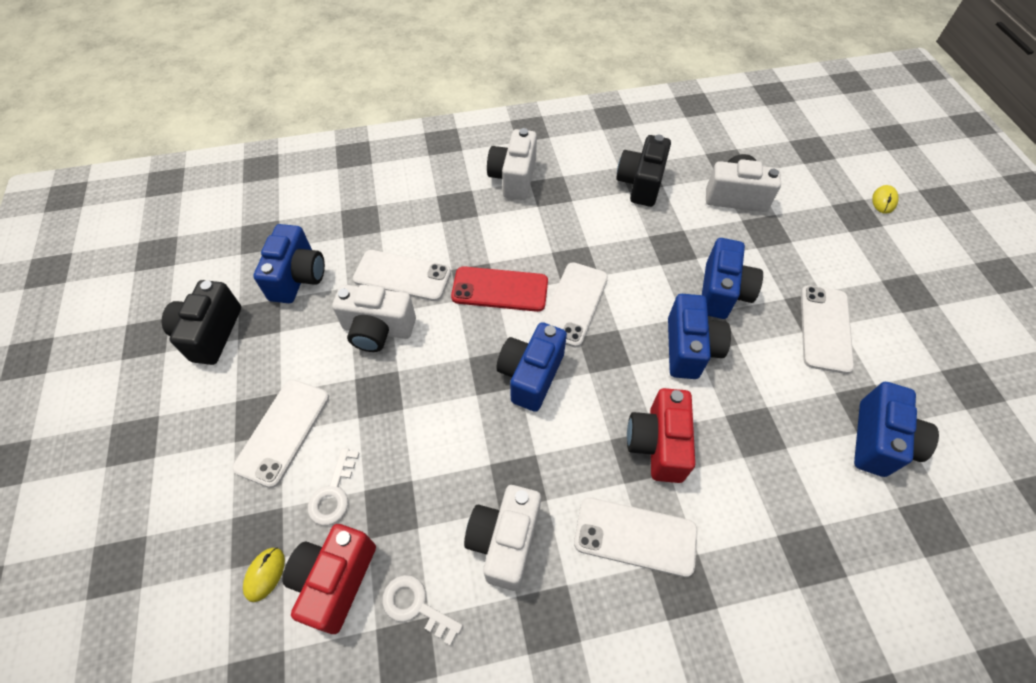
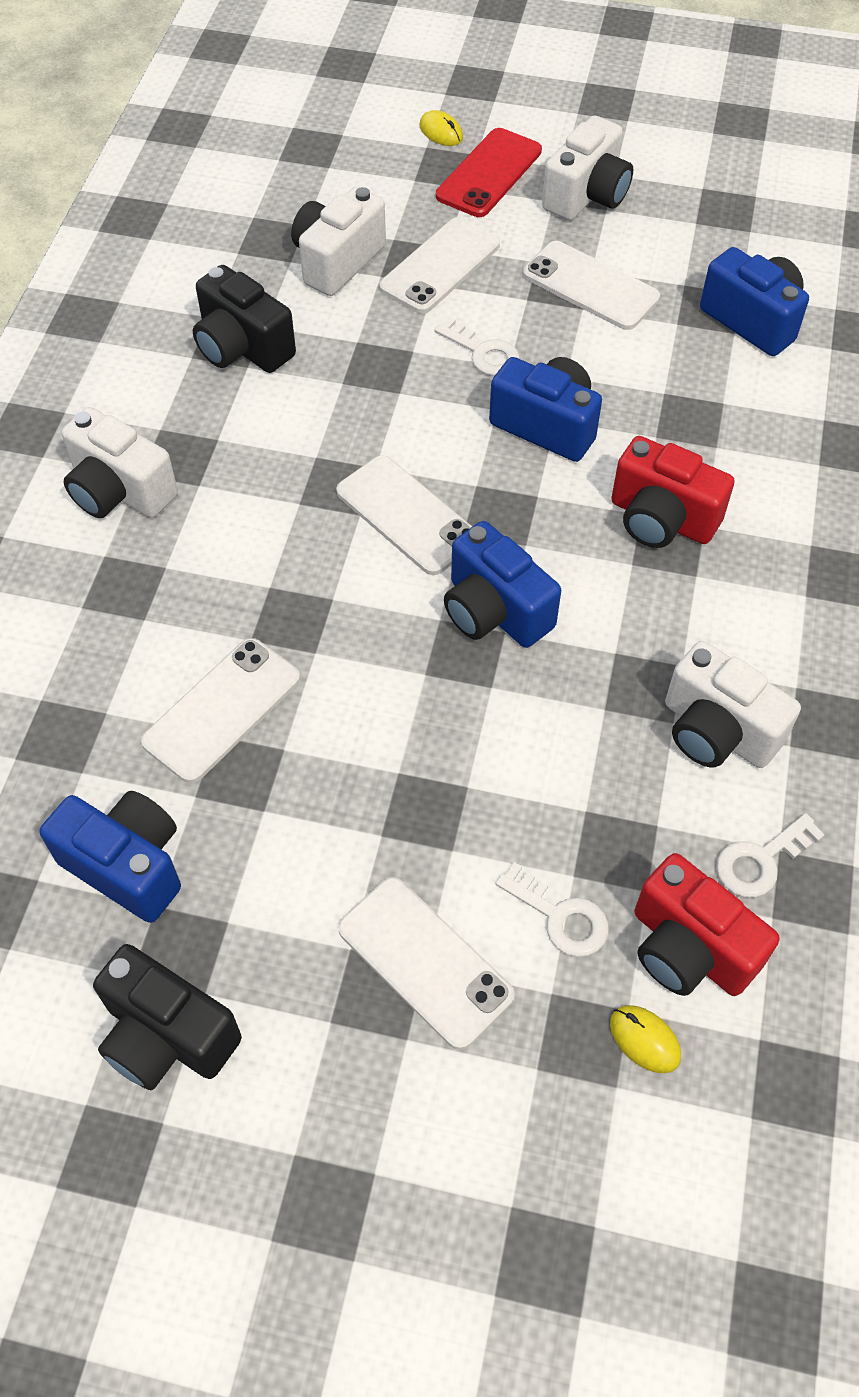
camera: 65 degrees left, 0 degrees up
(378, 330) = (308, 776): white camera -> white camera (587, 195)
(500, 289) = (328, 592): red phone -> red phone (489, 173)
(635, 536) = (767, 594): white phone -> white phone (440, 266)
(722, 292) = (482, 352): blue camera -> white key

